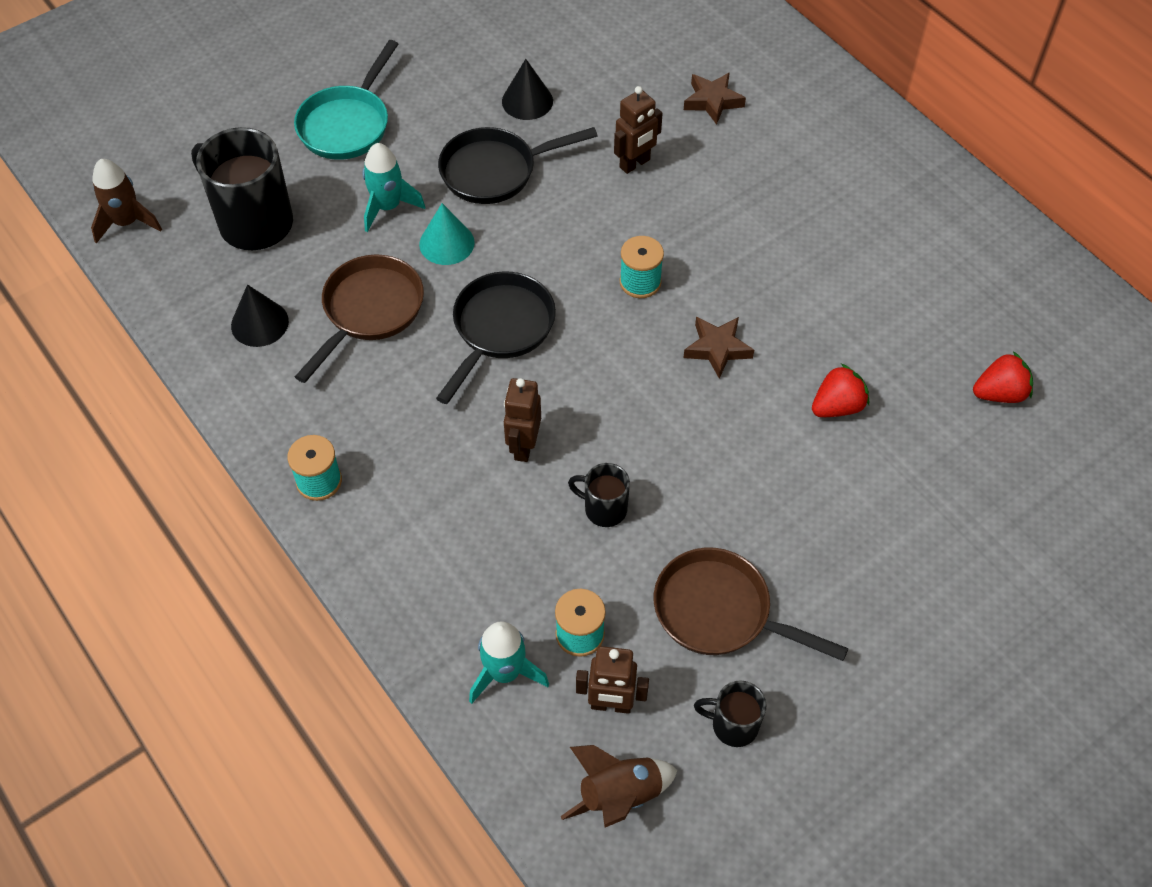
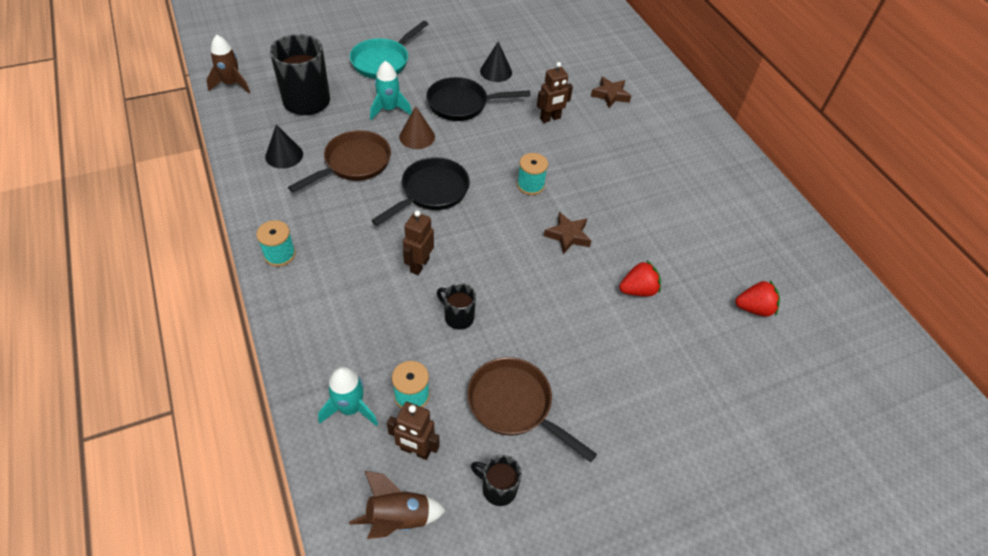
camera: 10 degrees right, 5 degrees down
(446, 243) = (417, 136): turquoise cone -> brown cone

